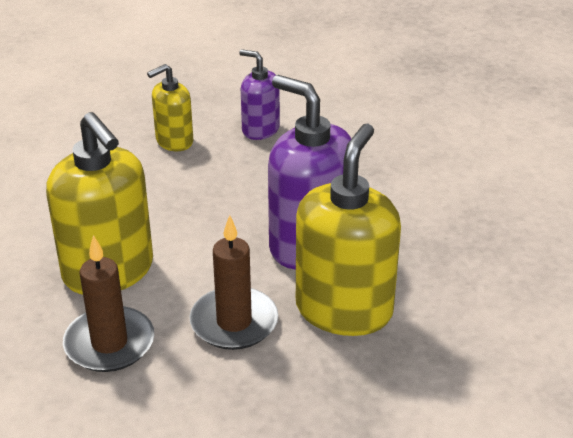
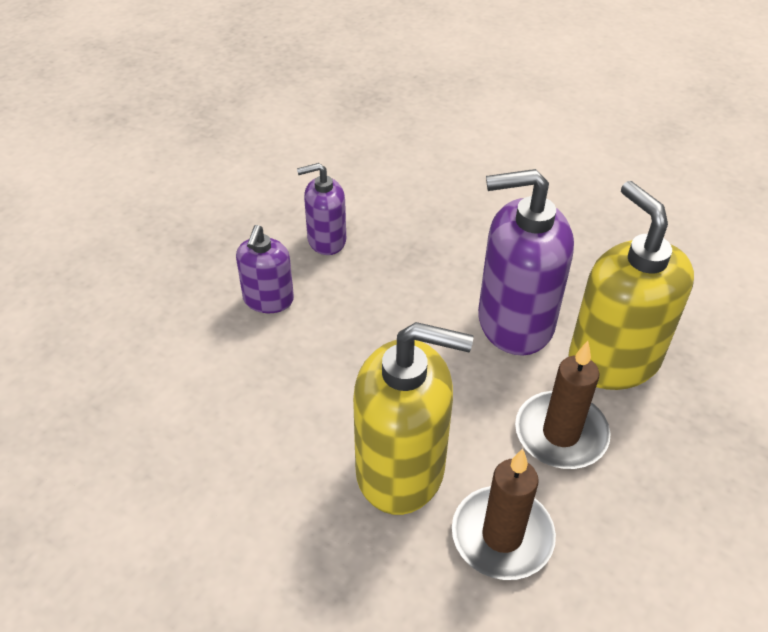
camera: 45 degrees left, 10 degrees up
(174, 141) = (268, 300): yellow soap dispenser -> purple soap dispenser

